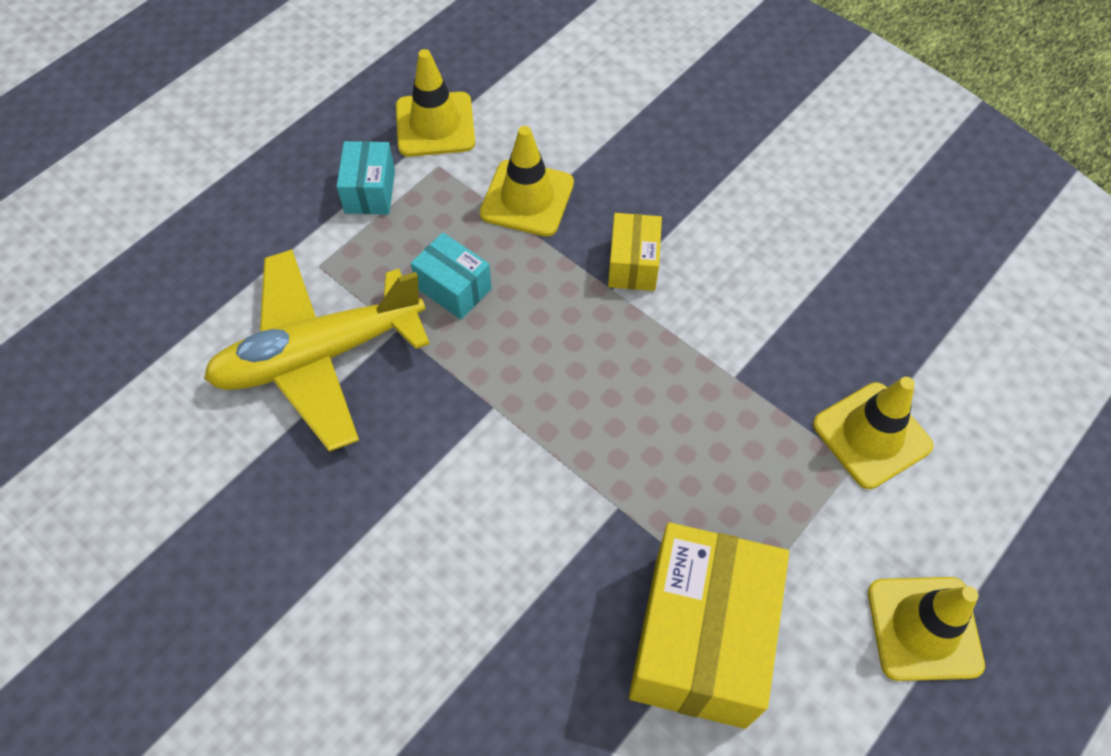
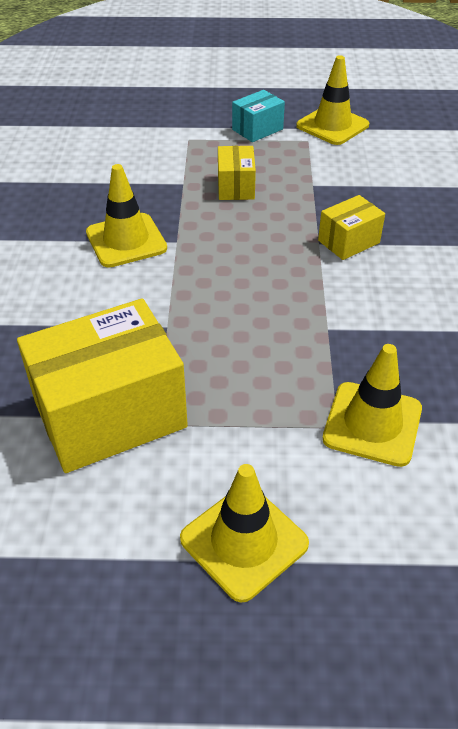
camera: 50 degrees right, 15 degrees down
(319, 356) = (134, 168): yellow plane -> none
(454, 288) = (236, 187): turquoise box -> yellow box
(527, 198) = (333, 179): yellow traffic cone -> yellow traffic cone (126, 240)

